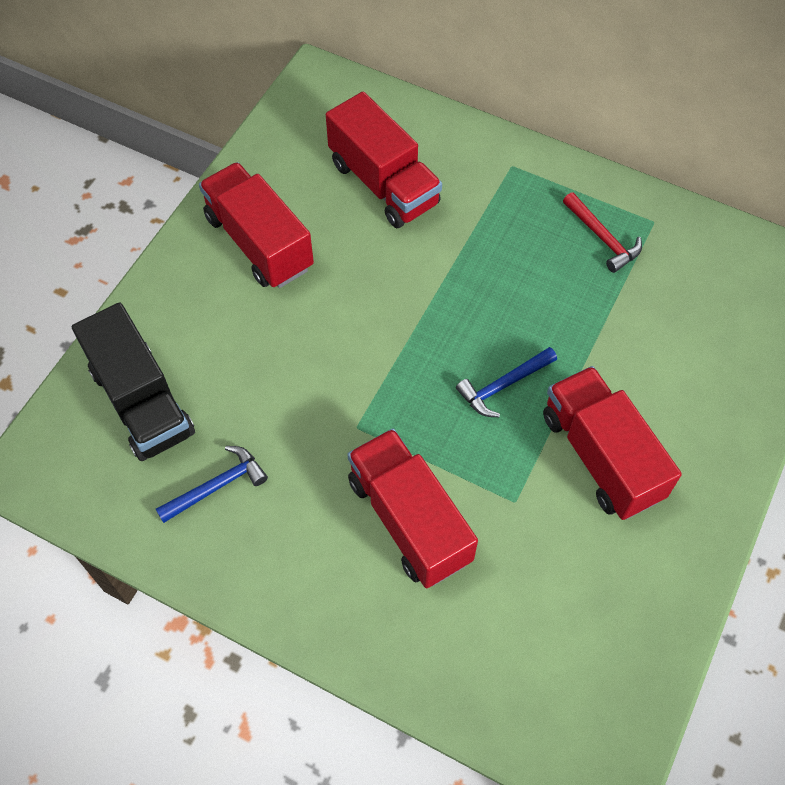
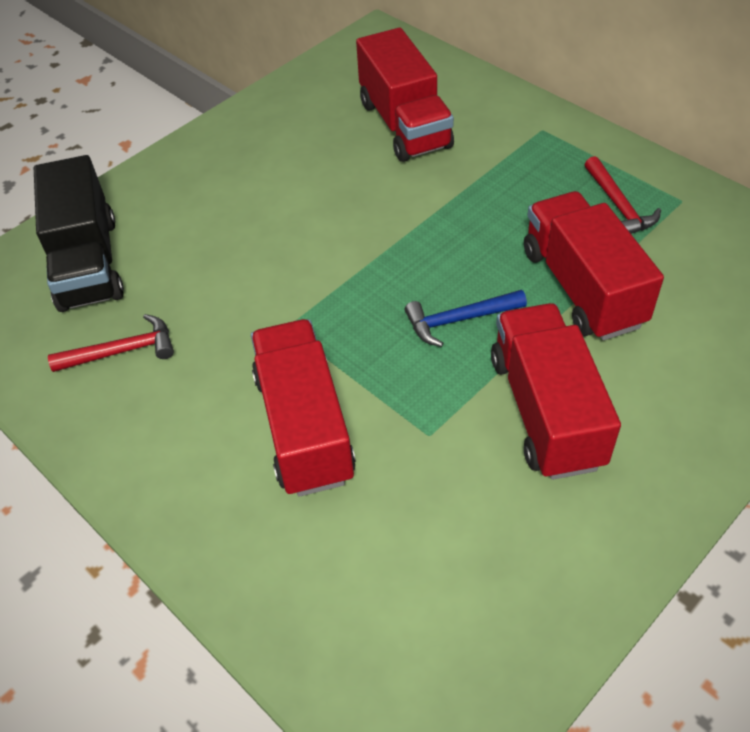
camera: 20 degrees right, 10 degrees down
(217, 486) = (122, 351): blue hammer -> red hammer
(259, 242) = (262, 153): red truck -> red truck (582, 287)

